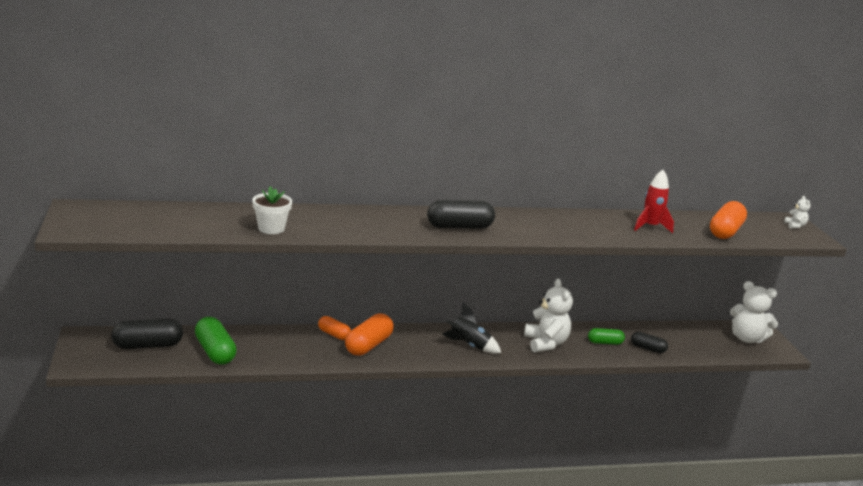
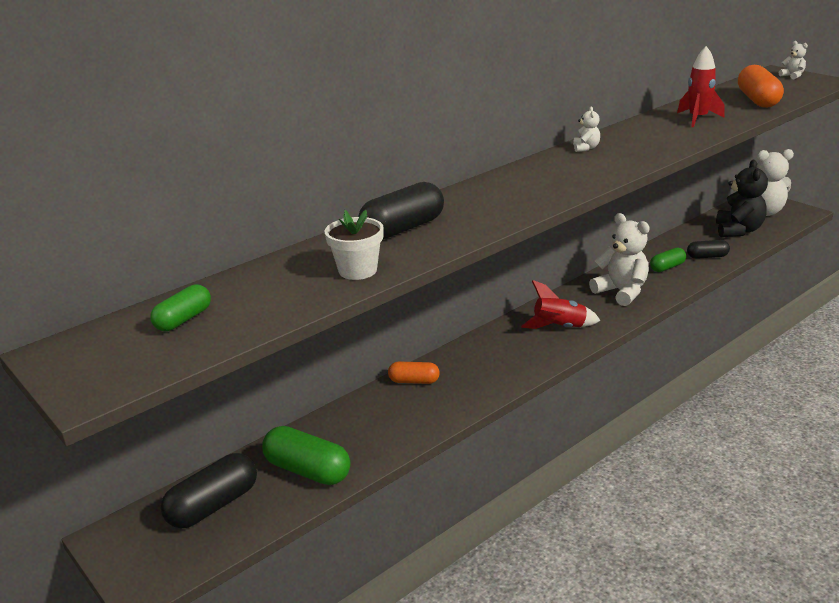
camera: 25 degrees left, 5 degrees up
(151, 216) = (183, 319): none -> green capsule
(368, 345) = (465, 376): orange capsule -> none
(459, 227) = (545, 185): black capsule -> black capsule (403, 229)
(469, 345) = (559, 327): black rocket -> red rocket
(530, 216) = (586, 148): none -> white teddy bear
(703, 342) = (738, 230): none -> black teddy bear

